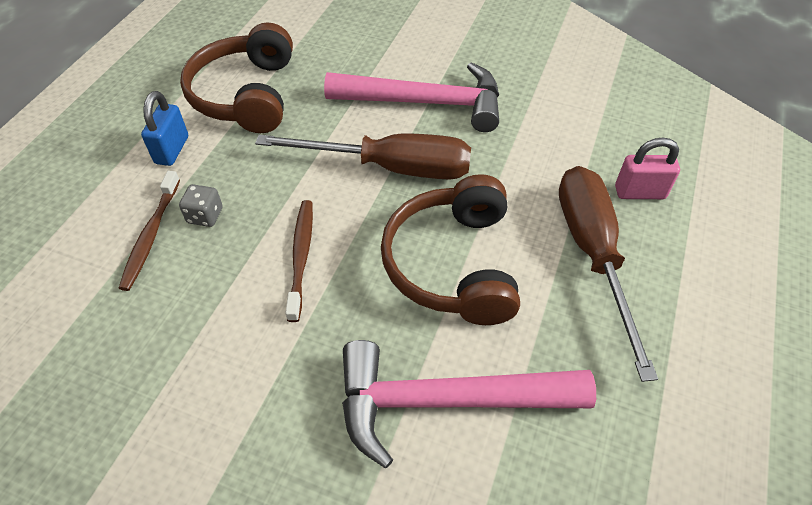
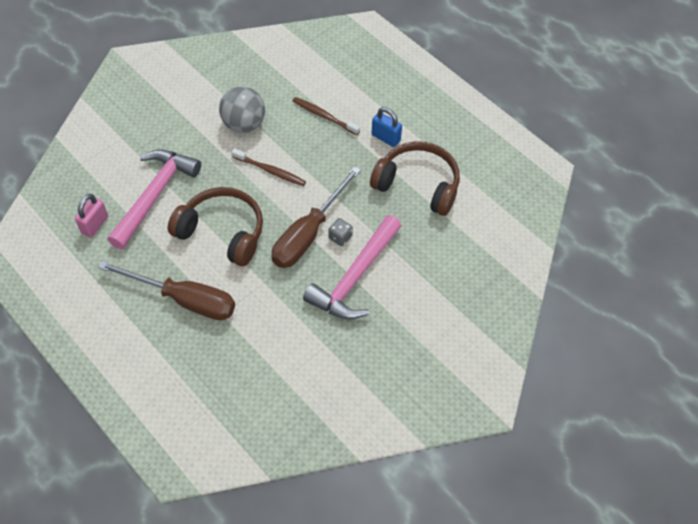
camera: 115 degrees right, 5 degrees up
(205, 215) = (324, 140): grey dice -> grey dice (340, 237)
(212, 341) = (244, 124): none -> grey ball
(639, 192) = (207, 353): pink padlock -> pink padlock (95, 225)

